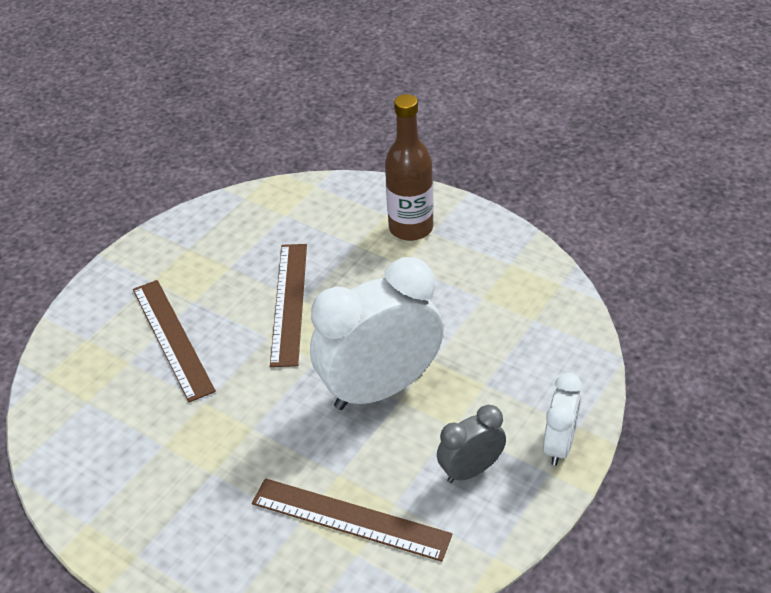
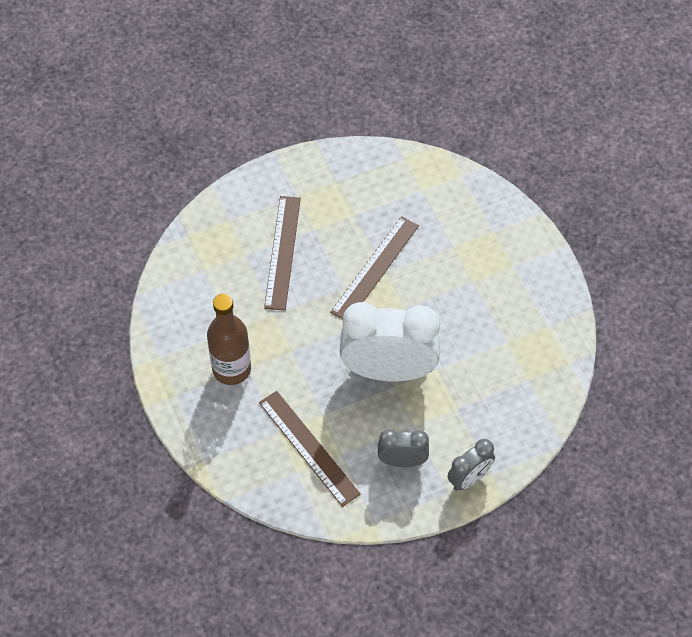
camera: 30 degrees right, 15 degrees up
(411, 228) = (501, 254): brown bottle -> brown bottle (231, 369)
(559, 445) = (469, 478): white clock -> grey clock

